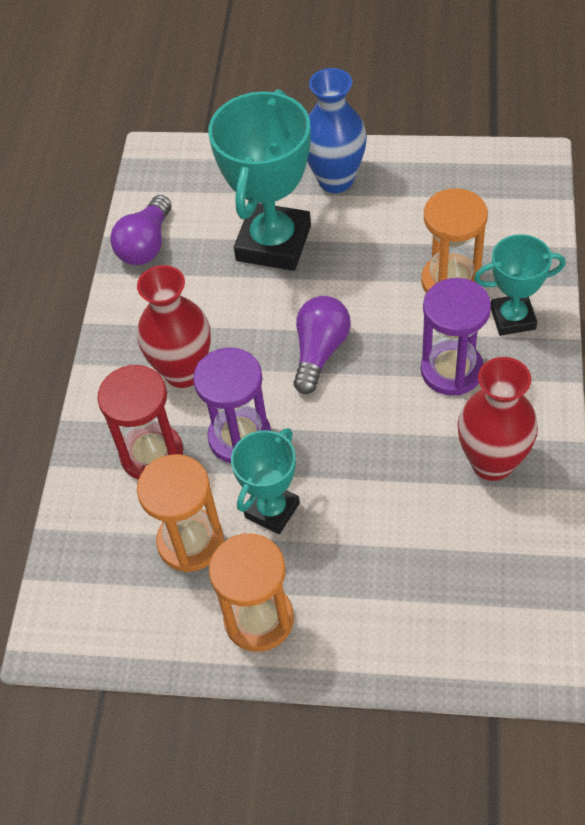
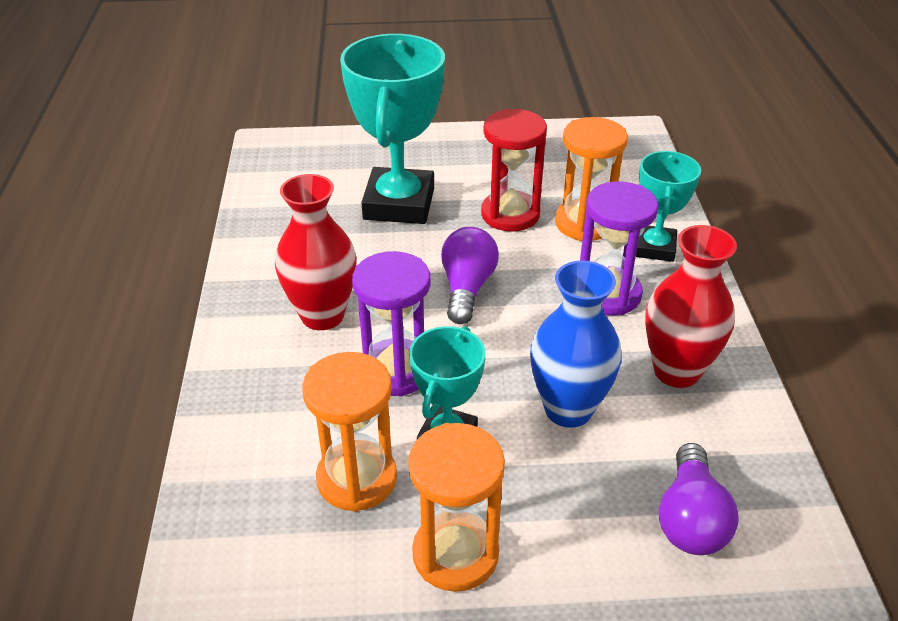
camera: 15 degrees left, 15 degrees down
(146, 244) = (266, 212): purple light bulb -> purple light bulb (690, 518)
(152, 454) = (297, 394): red hourglass -> red hourglass (510, 214)
(335, 180) = (450, 154): blue vase -> blue vase (568, 409)
(512, 318) = (655, 248): turquoise trophy -> turquoise trophy turned 60 degrees counterclockwise

